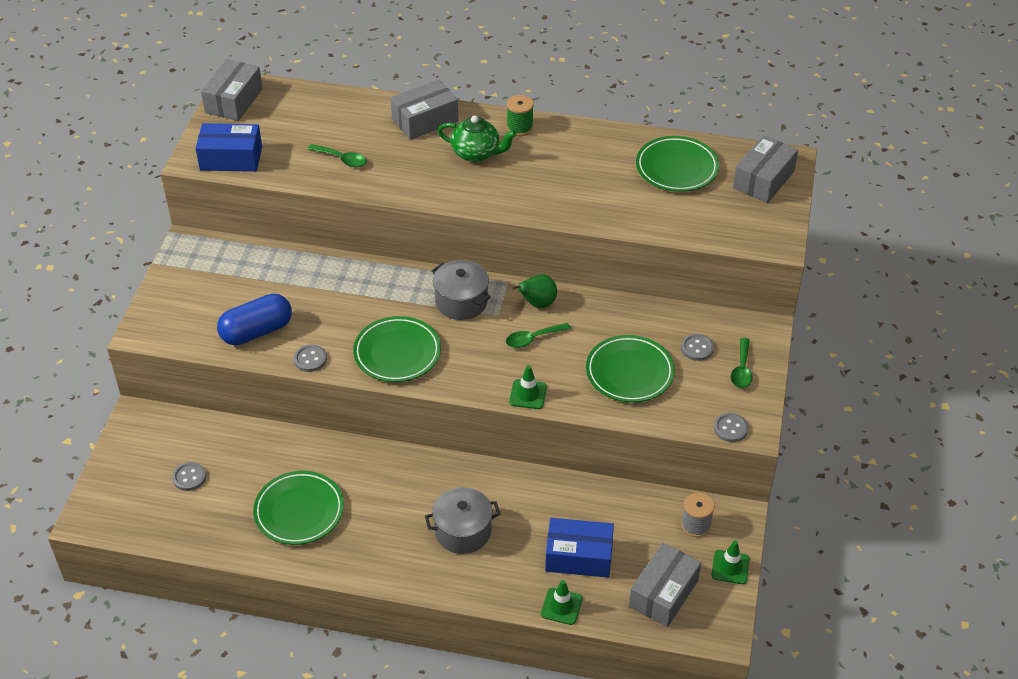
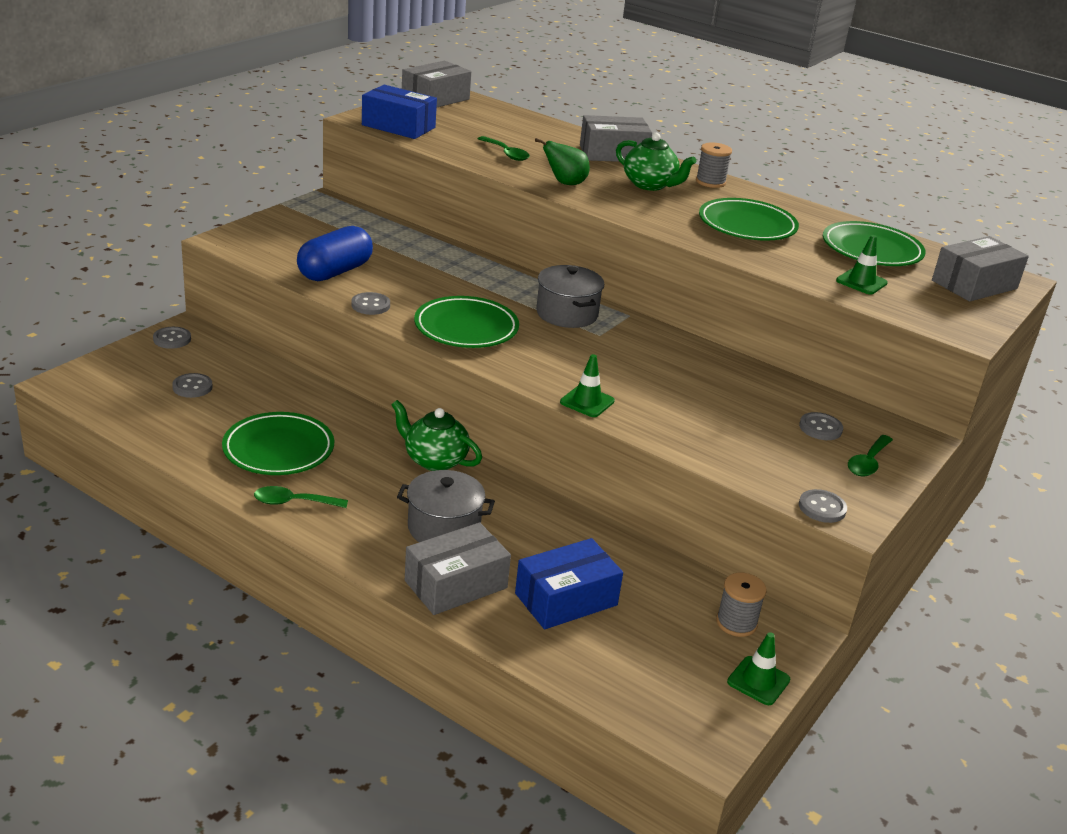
camera: 20 degrees right, 15 degrees down
(134, 432) = (172, 339): none -> grey button
(257, 331) = (335, 272): blue capsule -> blue capsule turned 45 degrees counterclockwise
(418, 469) = (434, 460): none -> green teapot
(520, 127) = (710, 182): green spool -> grey spool
(533, 339) = (626, 362): green spoon -> green spoon (294, 502)
(537, 304) = (651, 339): green pear -> green pear (565, 183)
(561, 606) = (511, 638): green traffic cone -> green traffic cone (861, 282)
(579, 556) = (566, 599): blue box -> blue box turned 60 degrees counterclockwise
(629, 372) = (722, 422): green plate -> green plate (747, 225)
(663, 593) = (651, 674): grey box -> grey box (456, 584)

